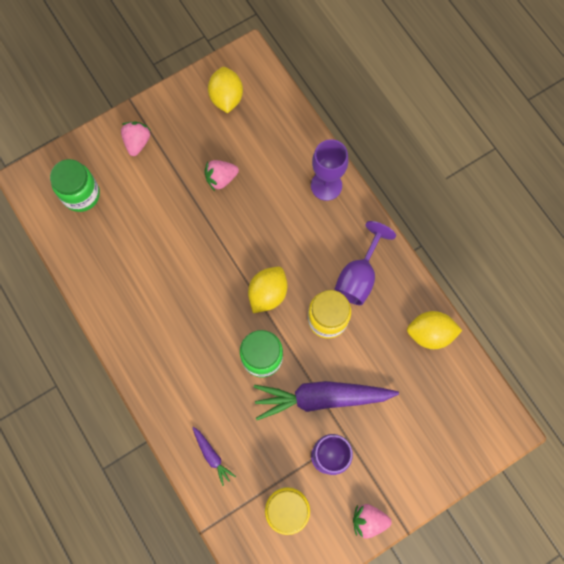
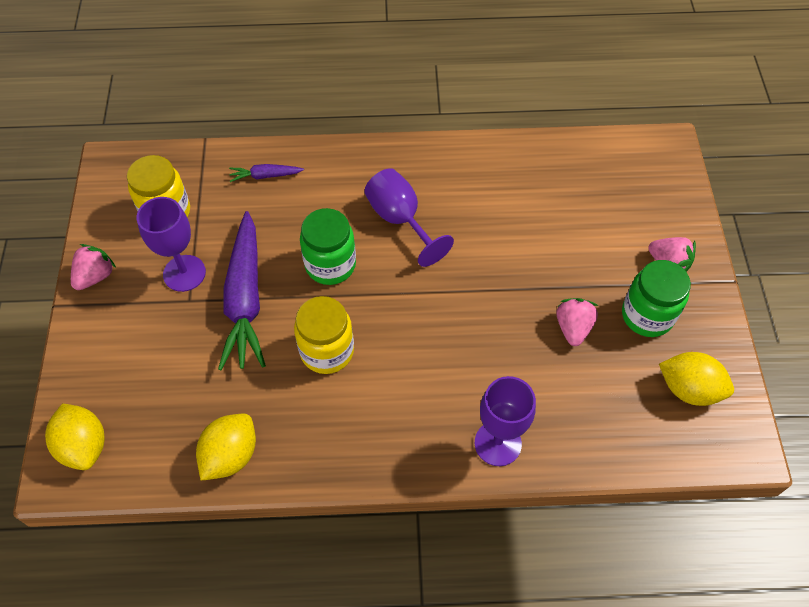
camera: 120 degrees right, 15 degrees down
(81, 194) = (625, 185): green jar -> green jar (647, 315)
(268, 294) = (398, 305): yellow lemon -> yellow lemon (84, 445)
(322, 398) = (245, 299): purple carrot -> purple carrot turned 150 degrees clockwise
(358, 276) = (354, 413): purple goblet -> purple goblet (400, 219)

